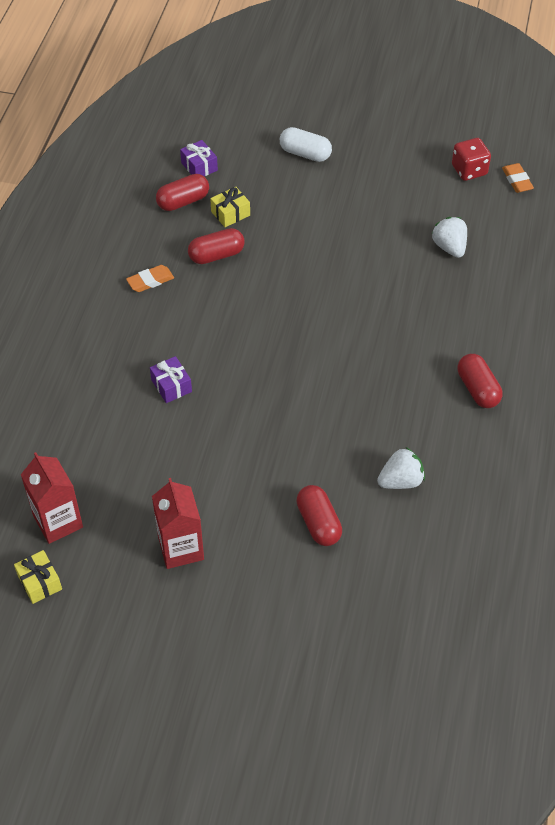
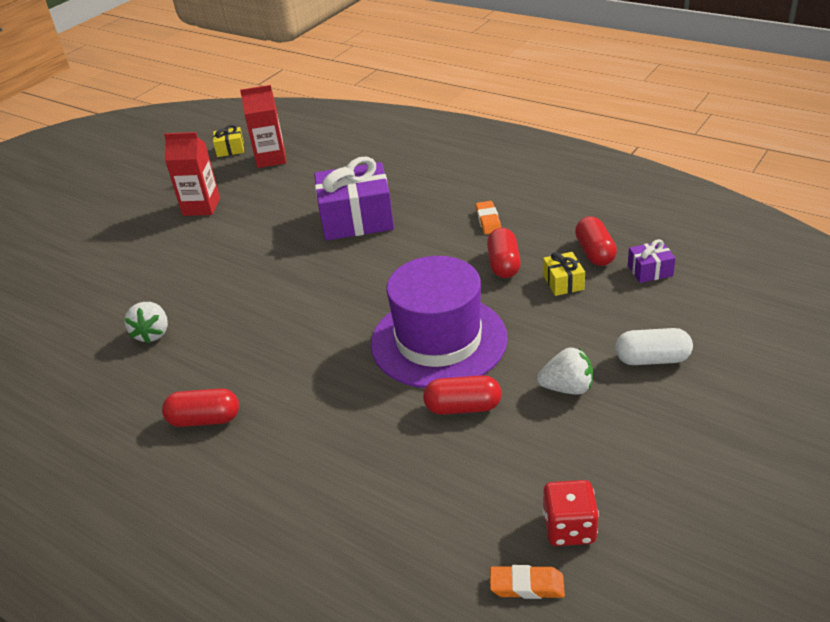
camera: 115 degrees right, 15 degrees down
(171, 386) = (356, 219): purple gift -> purple gift, size x2.19
(305, 154) = (652, 359): white capsule -> white capsule turned 45 degrees clockwise
(318, 523) = (158, 276): red capsule -> red capsule (463, 407)
(330, 272) = (438, 340): none -> purple hat
(449, 247) = (426, 458): white strawberry -> white strawberry (567, 388)

